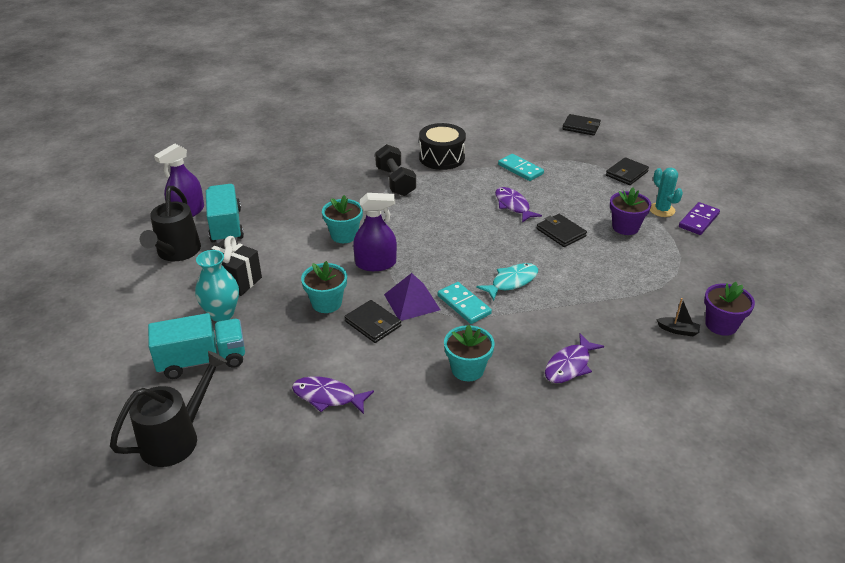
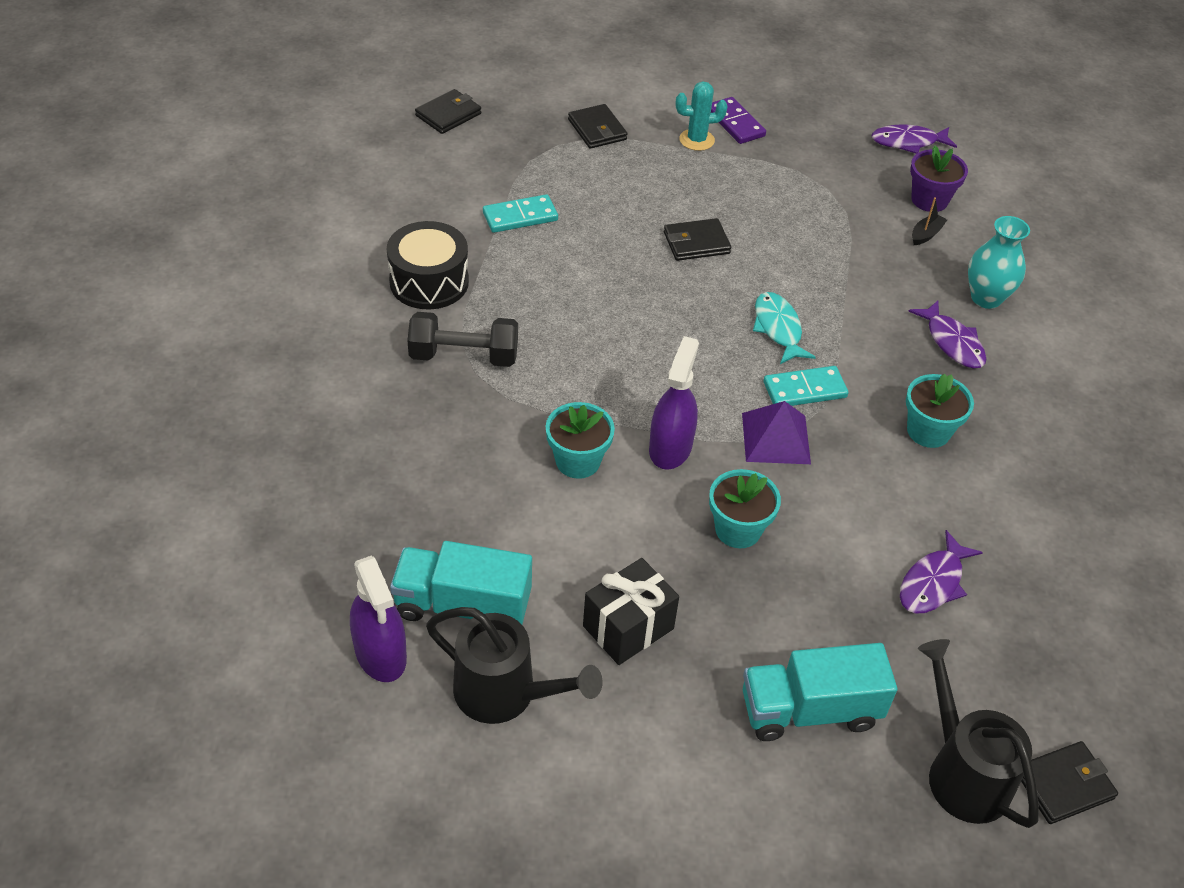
camera: 70 degrees left, 10 degrees up
(202, 360) = (809, 710): turquoise truck -> turquoise truck turned 105 degrees counterclockwise
(222, 314) = (707, 663): turquoise vase -> turquoise vase (986, 298)
(373, 324) = (805, 493): black wallet -> black wallet (1064, 785)
(513, 205) = (607, 260): purple fish -> purple fish (908, 142)
(625, 227) = (715, 185): purple flower pot -> none

